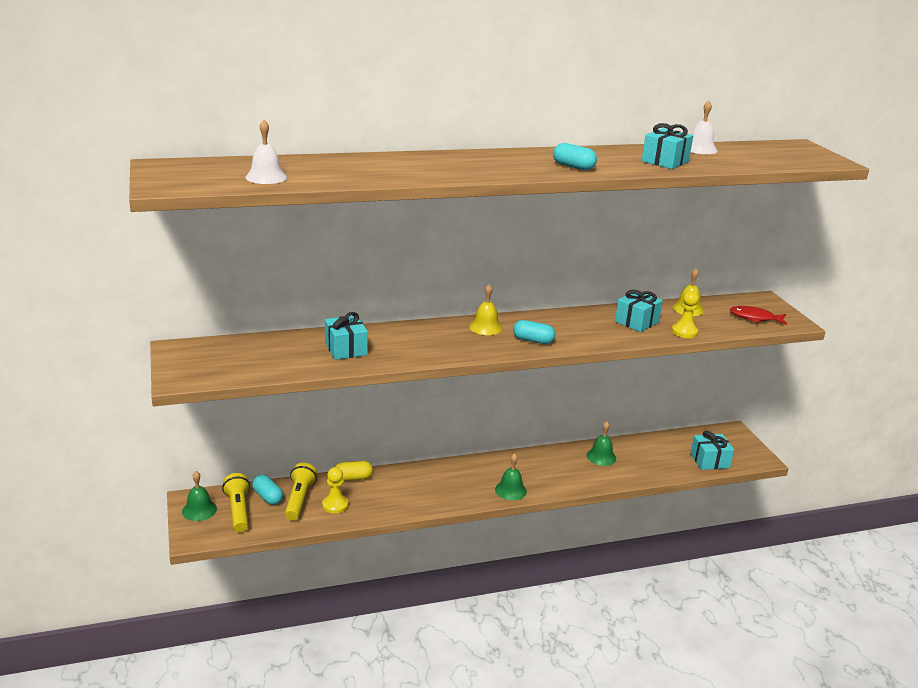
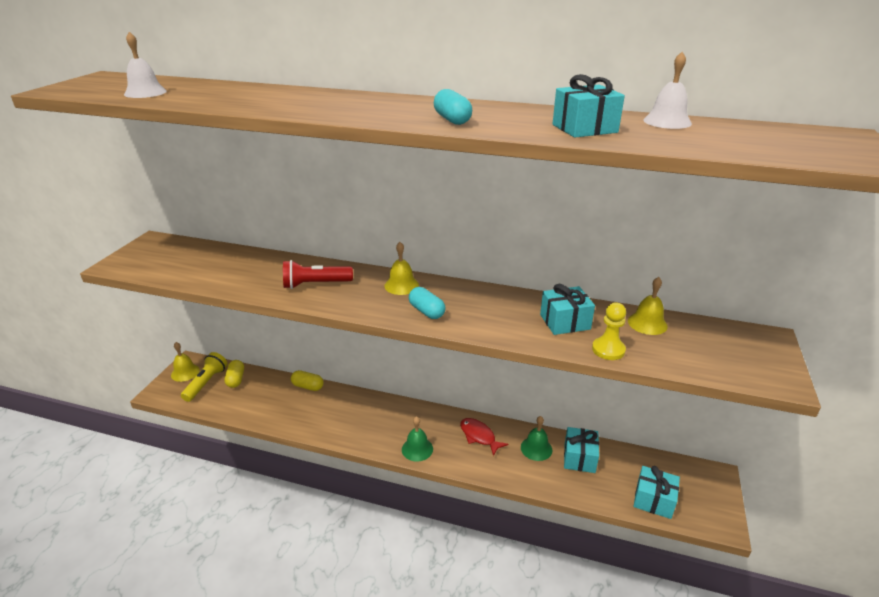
camera: 35 degrees right, 5 degrees up
(199, 510) = (185, 372): green bell -> yellow bell
(268, 497) = (236, 379): turquoise capsule -> yellow capsule
(299, 499) = (253, 390): yellow flashlight -> none
(335, 505) = (271, 405): yellow pawn -> none
(346, 349) = (259, 273): turquoise gift -> turquoise gift (579, 458)
(412, 344) = (315, 284): none -> red flashlight
(754, 318) = (726, 358): red fish -> red fish (479, 436)

